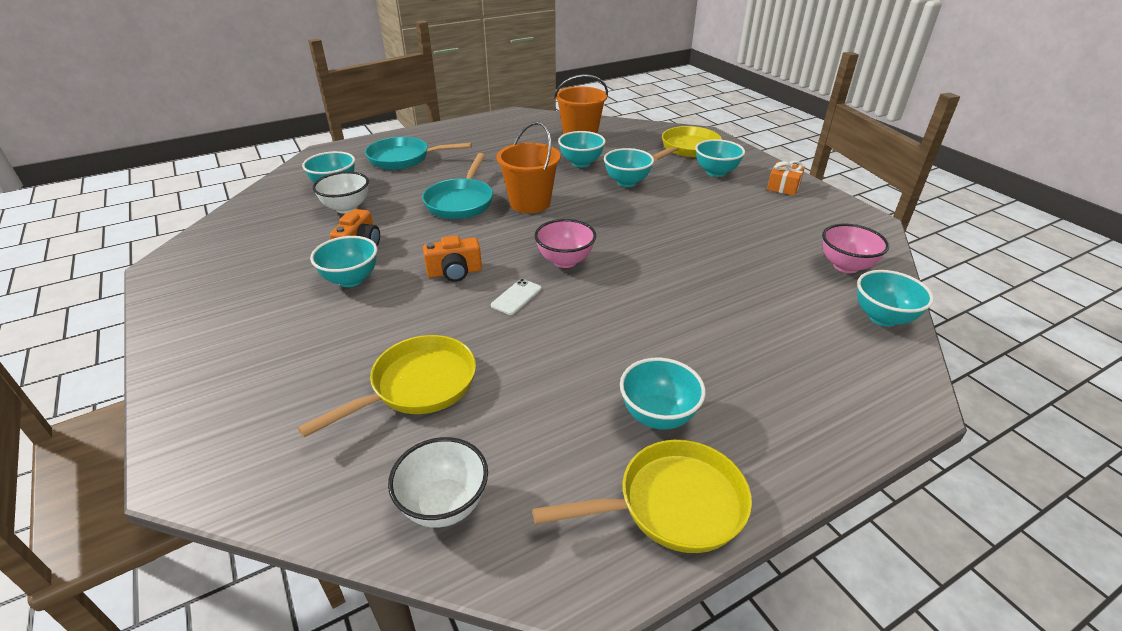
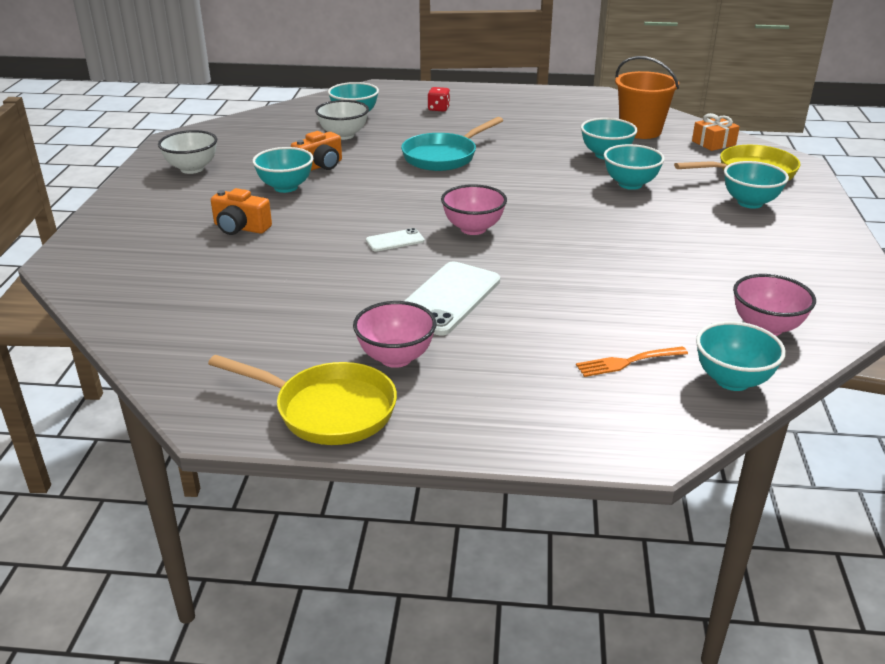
camera: 35 degrees right, 5 degrees down
(404, 159) = (438, 109): turquoise pan -> red dice
(417, 386) = (248, 270): yellow pan -> none
(444, 505) = (182, 341): white bowl -> white bowl (192, 169)
(454, 272) = (369, 207): orange camera -> orange camera (240, 228)
(530, 203) = (505, 175): orange bucket -> none
(625, 336) = (447, 298): none -> white phone
(658, 416) = (396, 358): turquoise bowl -> pink bowl
(783, 186) = (815, 238): orange gift -> orange gift (713, 143)
(810, 334) = (627, 362): none -> orange fork

